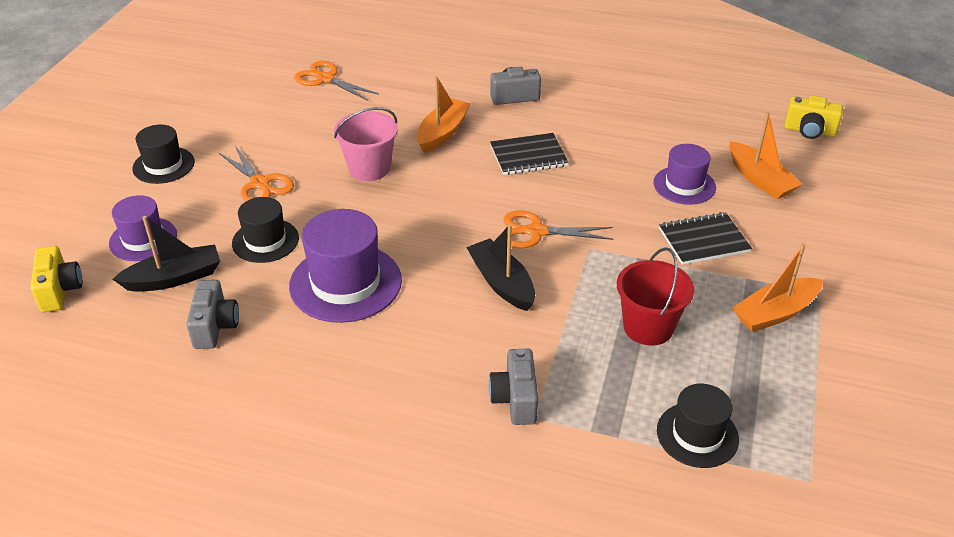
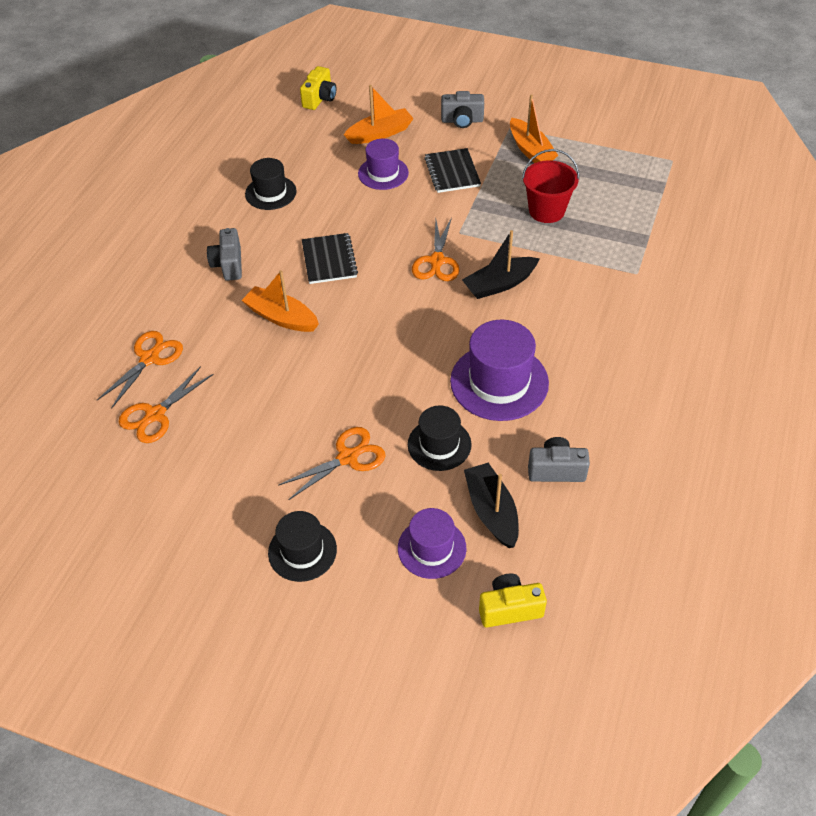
camera: 85 degrees left, 10 degrees up
(369, 168) = (333, 371): pink bucket -> none
(391, 69) = (149, 358): none -> orange scissors
(515, 399) = (622, 282): grey camera -> grey camera (462, 121)
(697, 435) = (643, 200): black hat -> black hat (270, 193)

